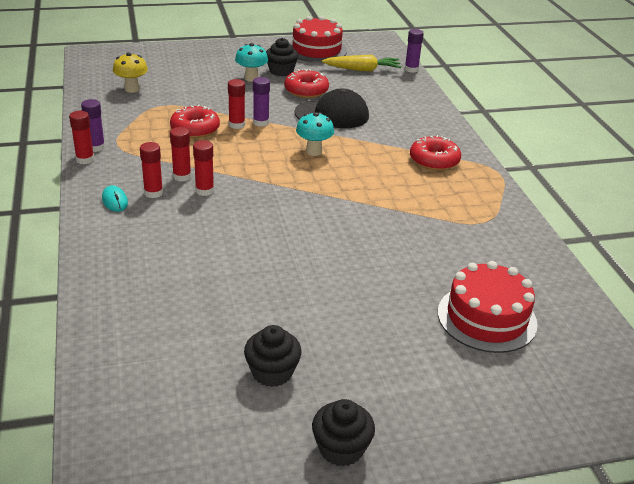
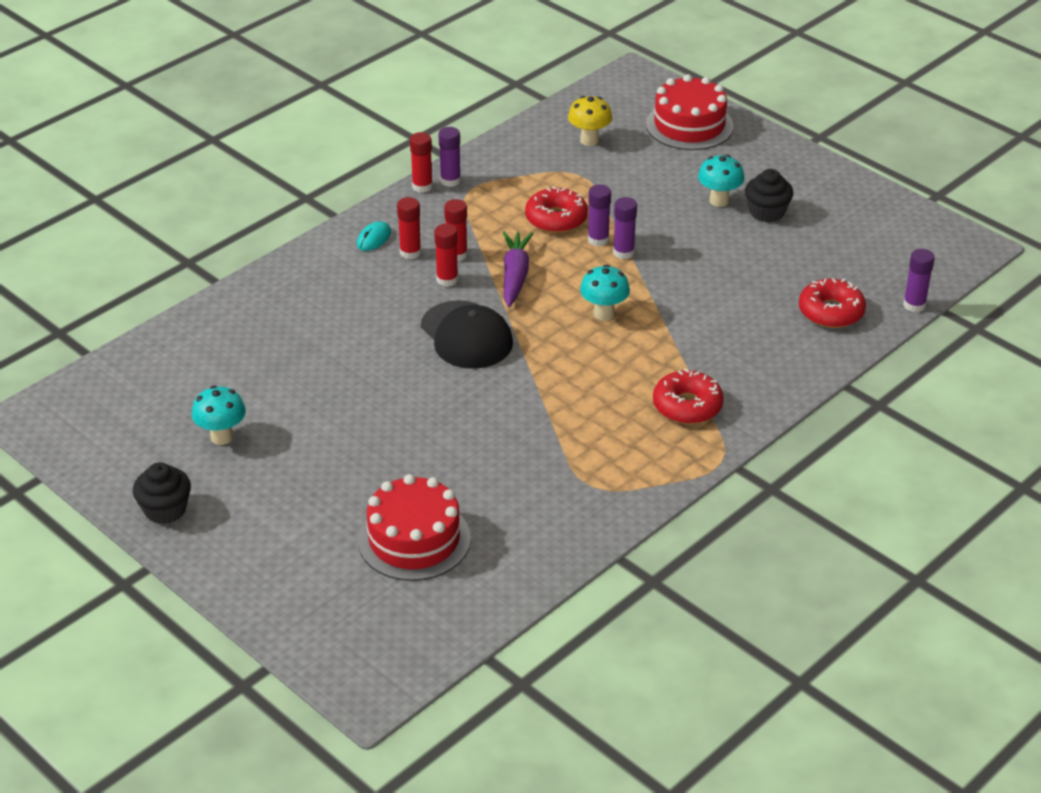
camera: 60 degrees right, 5 degrees up
(234, 165) = (515, 275): none -> purple carrot
(236, 125) = (598, 240): red glue stick -> purple glue stick
(272, 372) = (222, 437): black cupcake -> turquoise mushroom
(306, 90) = (740, 250): red donut -> red donut (831, 312)
(316, 50) = (865, 212): red cake -> red cake (689, 125)
(332, 114) = (705, 292): black cap -> black cap (466, 335)
(362, 70) = (857, 268): yellow carrot -> none

